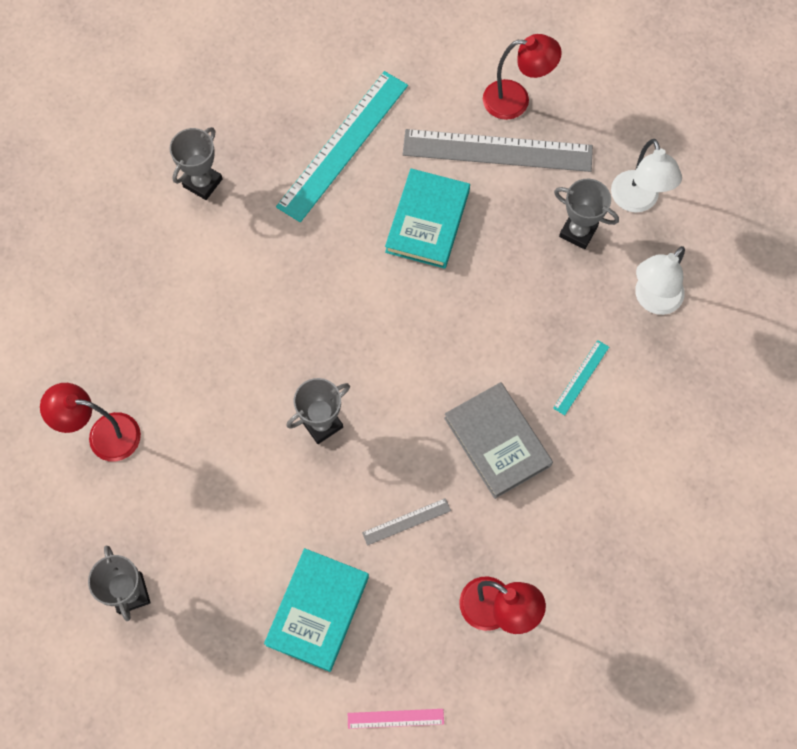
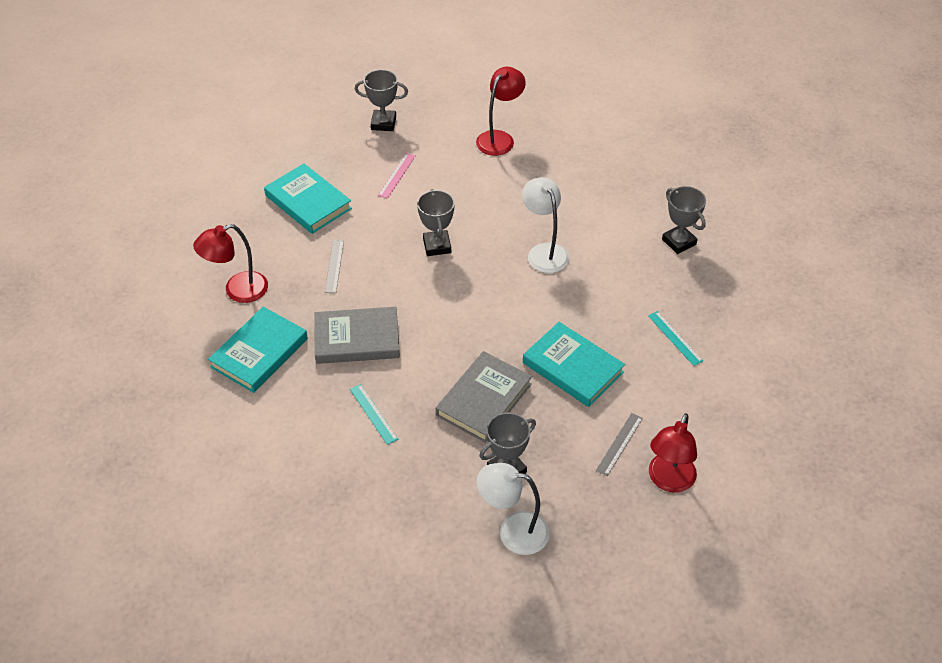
camera: 115 degrees right, 20 degrees down
(343, 145) = (675, 338): turquoise ruler -> turquoise ruler, size x0.43
(395, 718) = (212, 216): pink ruler -> pink ruler (397, 175)
(497, 151) = (619, 444): grey ruler -> grey ruler, size x0.43
(509, 284) = (484, 400): none -> grey book
(568, 533) = (259, 353): none -> turquoise book
(652, 300) = (410, 496): white lamp -> white lamp (544, 252)

